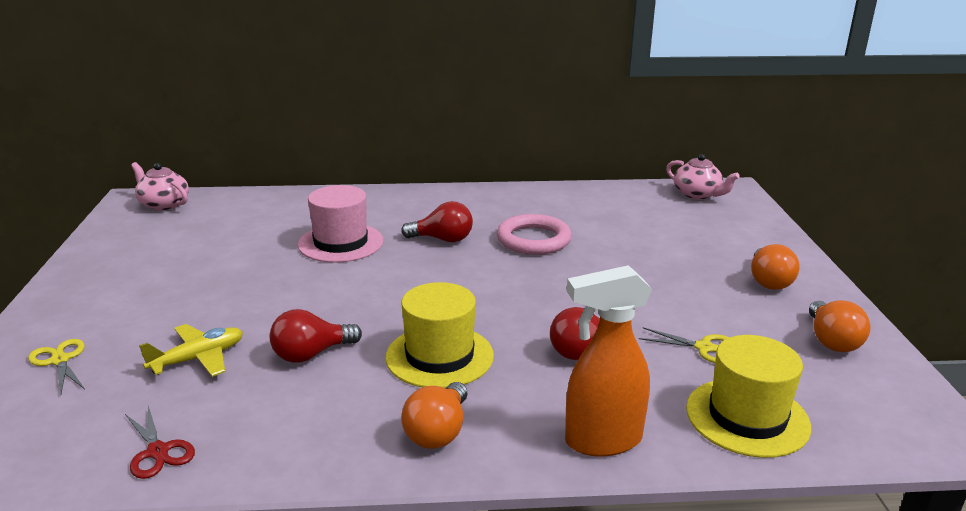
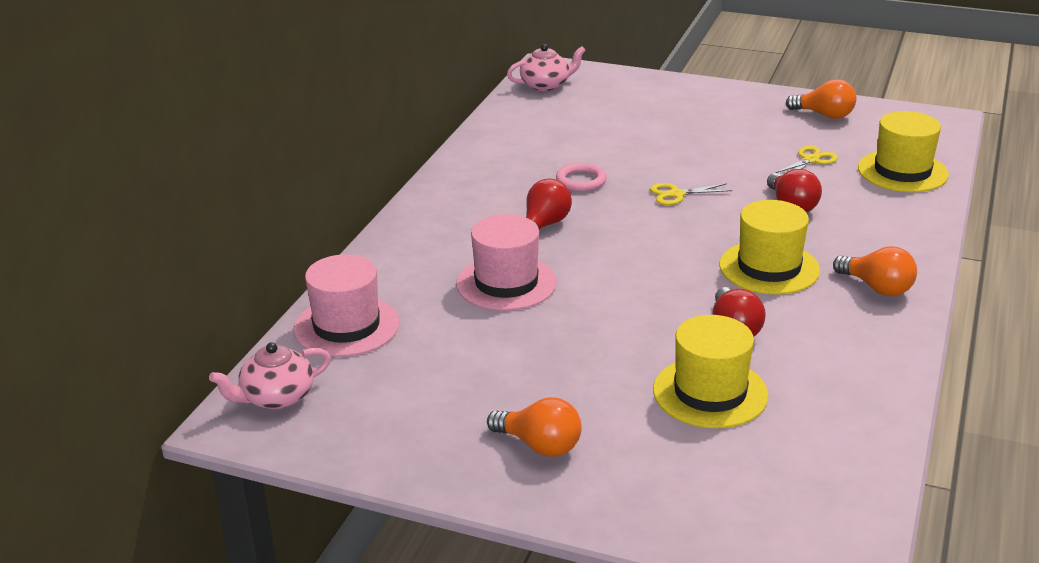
camera: 65 degrees left, 5 degrees up
(60, 360) = (668, 482): yellow scissors -> yellow scissors (676, 194)
(158, 451) = (856, 422): red scissors -> none
(198, 359) = (710, 392): yellow plane -> yellow hat
(255, 205) = (346, 326): none -> pink hat
(533, 240) = (581, 181): pink ring -> pink ring, size x0.65
(602, 441) = (910, 227): orange spray bottle -> none
(768, 281) = (728, 108): orange light bulb -> orange light bulb (539, 445)

